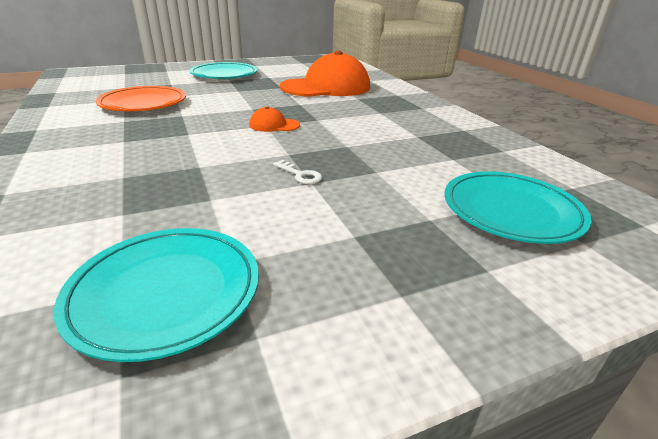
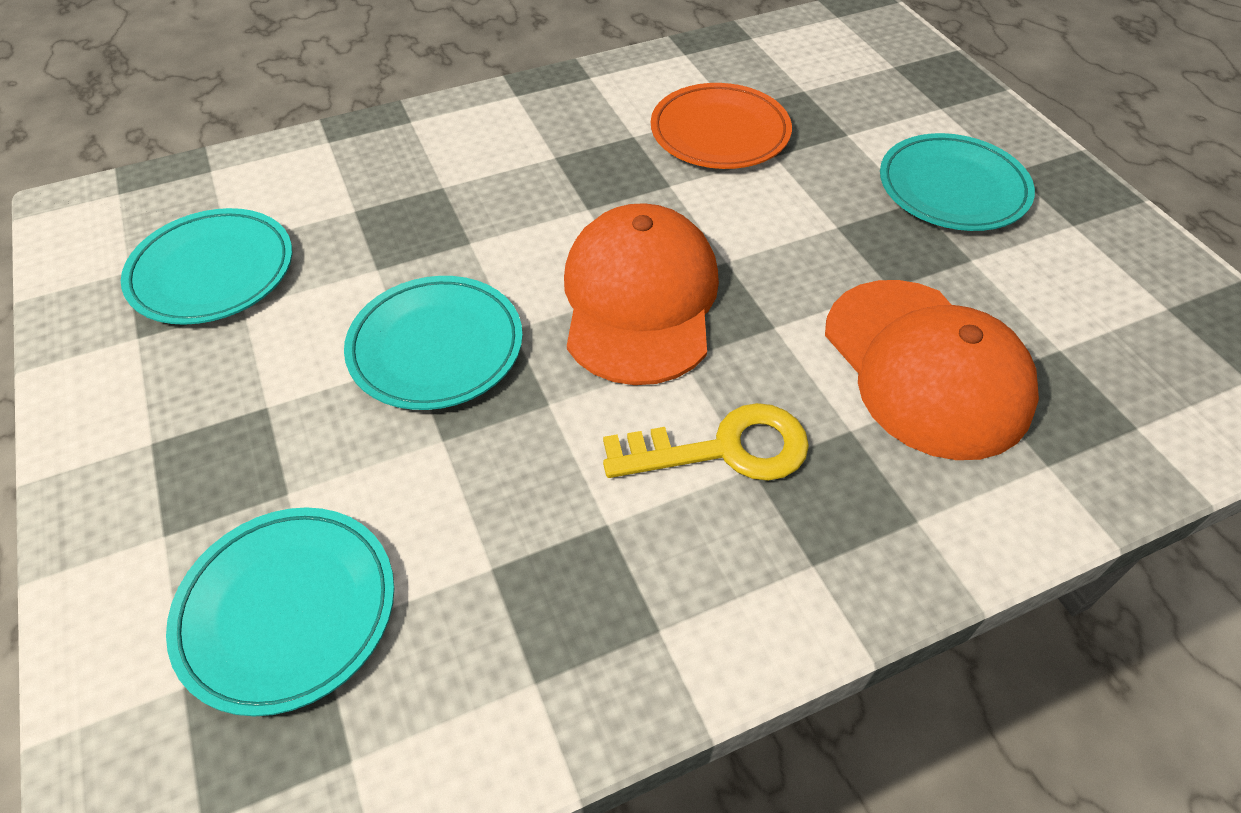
camera: 90 degrees right, 20 degrees up
(274, 125) = (640, 300): orange cap -> orange cap, size x2.38
(300, 175) = (436, 347): white key -> turquoise plate
(371, 116) = (724, 449): none -> yellow key

